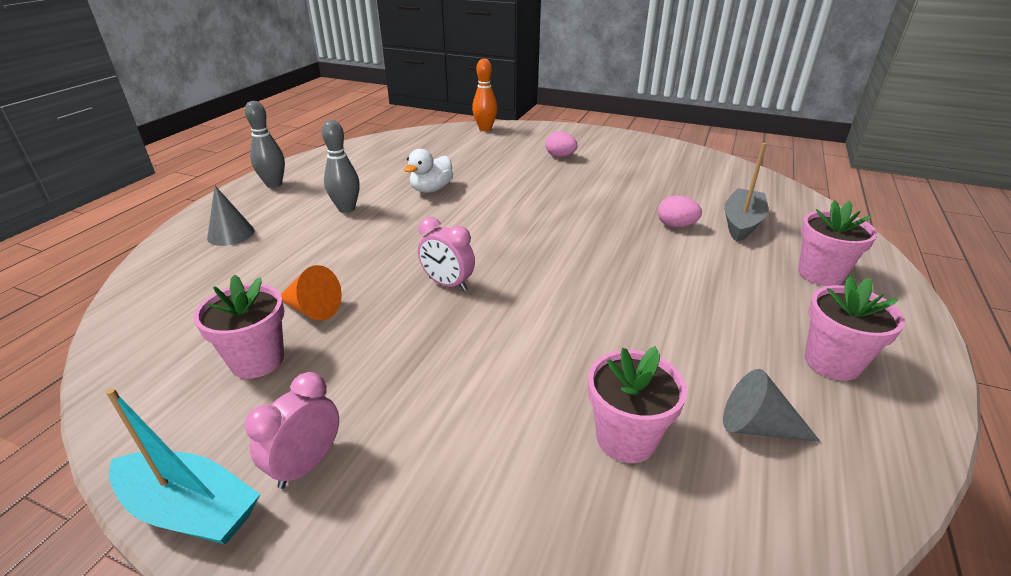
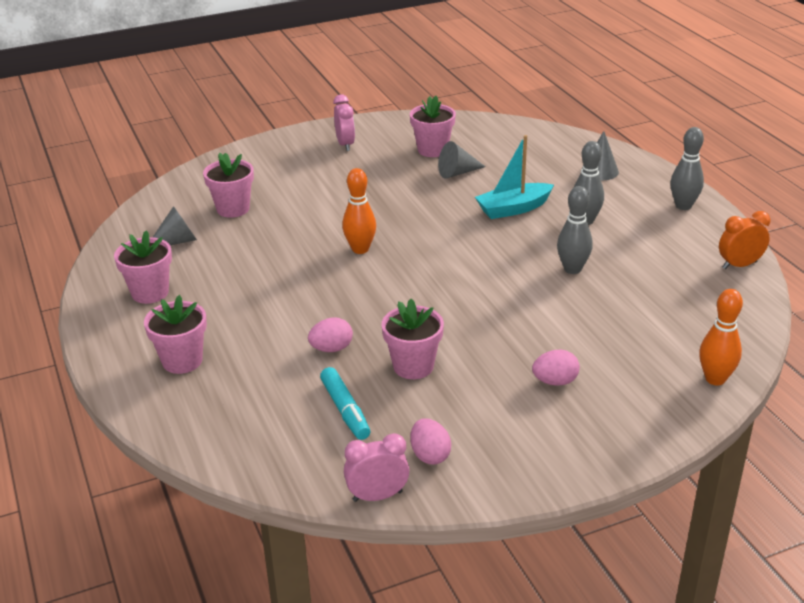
camera: 135 degrees right, 0 degrees up
(190, 509) = (361, 122): turquoise boat -> turquoise boat (513, 209)
(312, 309) = (457, 173): orange cone -> grey cone
(350, 149) = (739, 265): none -> orange clock
(431, 189) = (572, 269): white duck -> grey bowling pin
(448, 284) = (416, 218): pink clock -> pink clock (377, 496)
(547, 284) = (360, 249): none -> orange bowling pin
(630, 193) = (413, 366): none -> pink flower pot
(676, 162) = (430, 455): none -> pink egg
(705, 194) = (345, 410): none -> turquoise marker
(741, 223) = (279, 386): grey boat -> none

